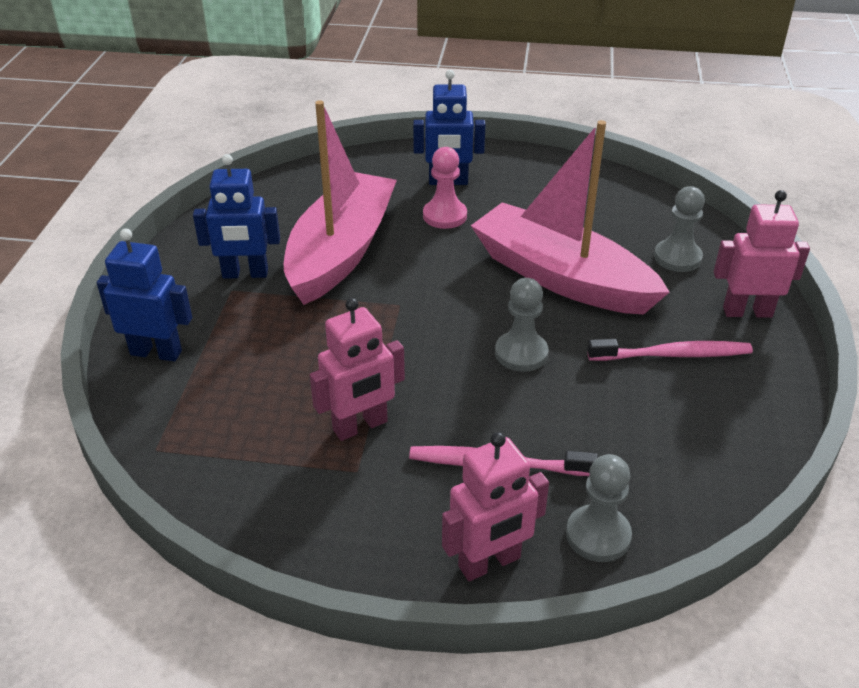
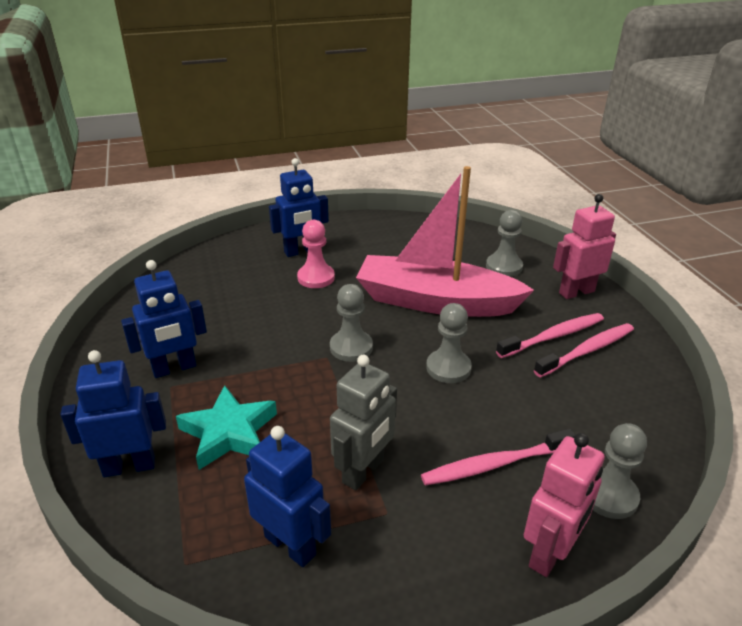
camera: 25 degrees left, 5 degrees down
(251, 466) = (290, 545): none -> blue robot
(259, 350) = (229, 432): none -> turquoise star
(341, 251) = (249, 327): pink boat -> none
(360, 426) = (363, 471): pink robot -> grey robot
(431, 302) = (351, 347): none -> grey pawn
(701, 382) = (586, 351): none -> pink toothbrush

